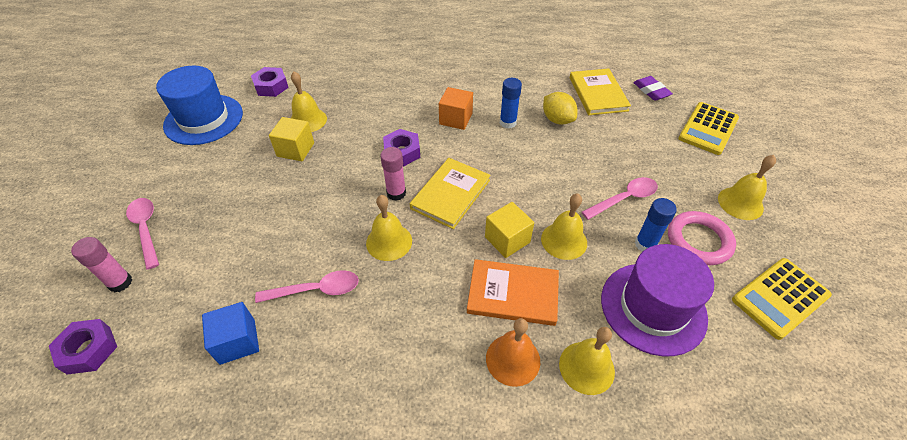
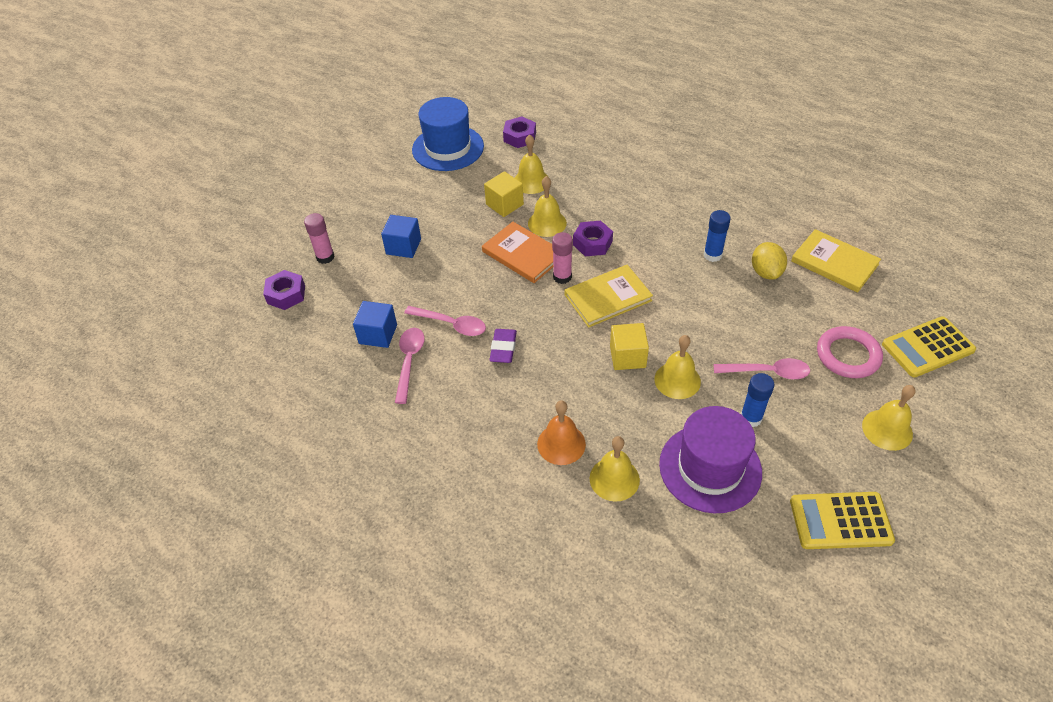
camera: 35 degrees right, 0 degrees up
(146, 229) = (360, 225): pink spoon -> pink spoon (409, 361)
(212, 231) = (403, 246): none -> blue cube
(389, 242) = (529, 314): yellow bell -> yellow bell (547, 223)
(455, 119) = (664, 231): orange cube -> none
(513, 294) = (598, 399): orange book -> orange book (523, 254)
(597, 94) = (834, 263): yellow book -> yellow book turned 75 degrees counterclockwise
(651, 91) = (900, 283): purple eraser -> purple eraser (503, 348)
(698, 241) = (807, 440): pink ring -> pink ring (848, 355)

